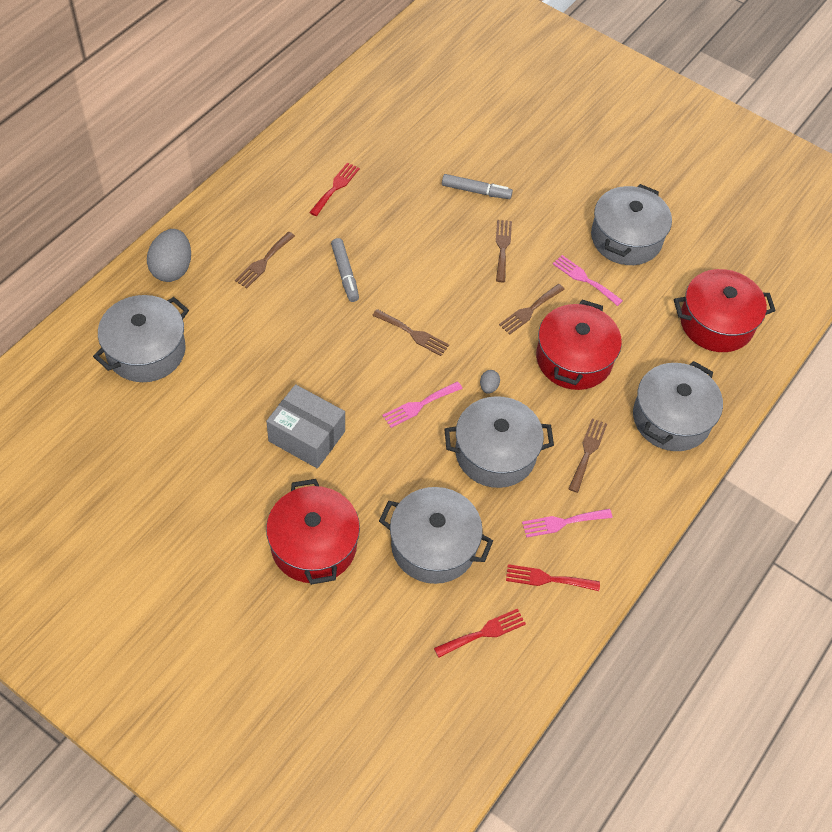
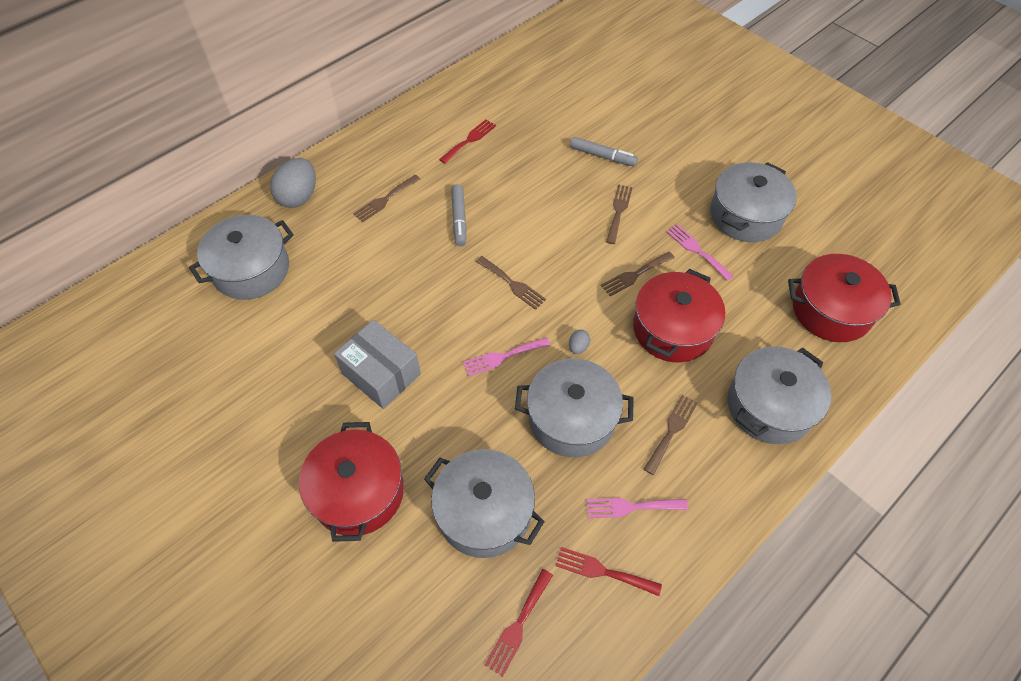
camera: 15 degrees right, 0 degrees up
(483, 633) = (518, 625): red fork -> red fork turned 135 degrees clockwise

